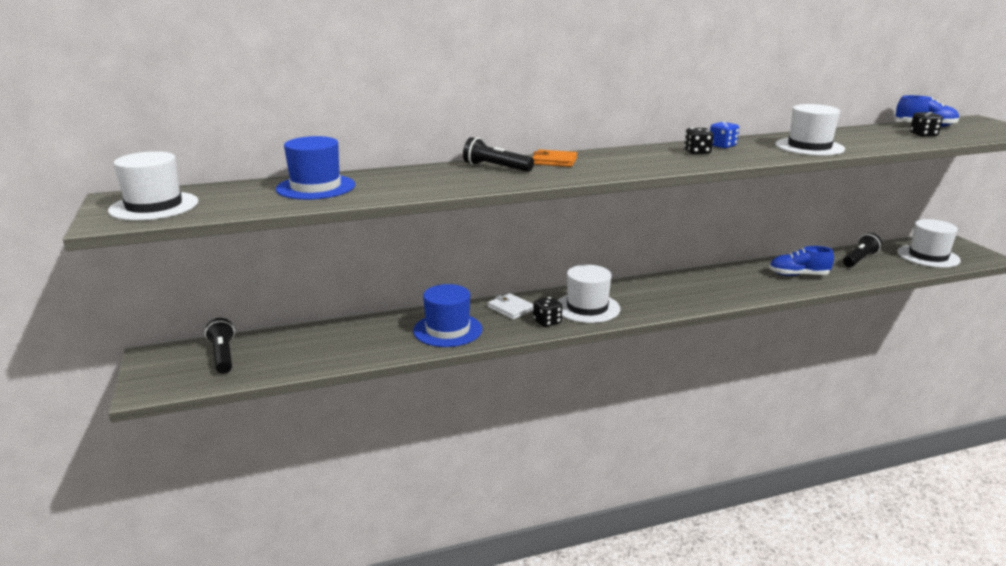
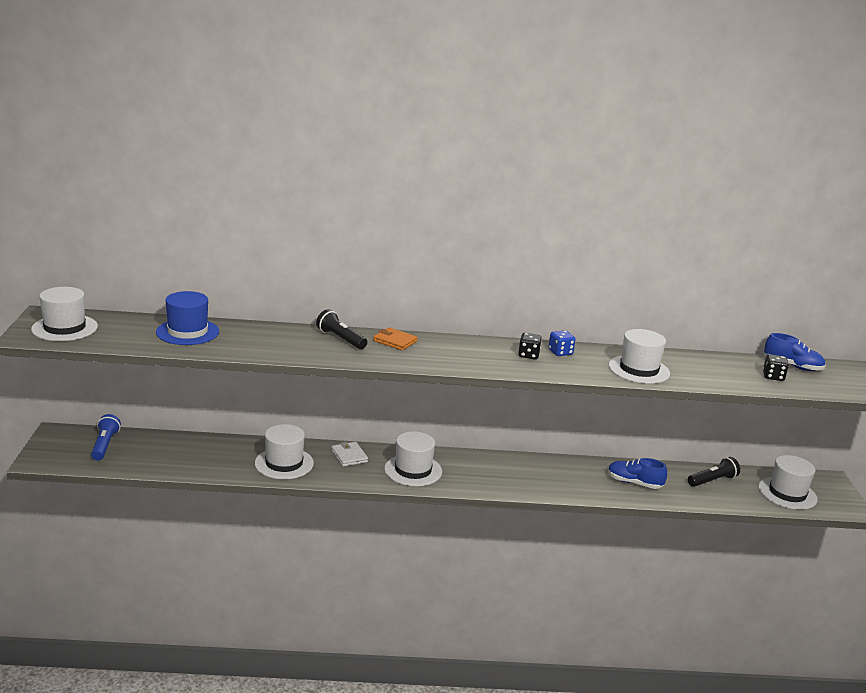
camera: 15 degrees right, 0 degrees up
(223, 356) = (105, 445): black flashlight -> blue flashlight
(447, 330) = (284, 463): blue hat -> white hat
(547, 322) = (369, 475): black dice -> none

